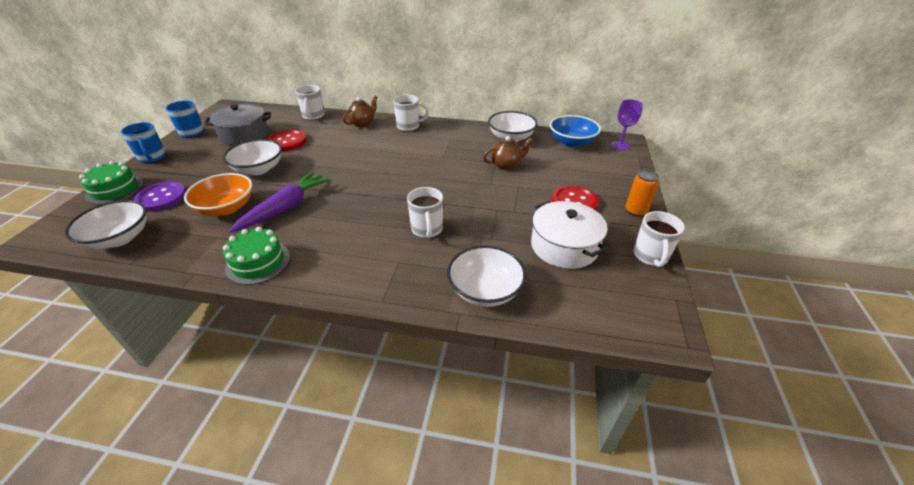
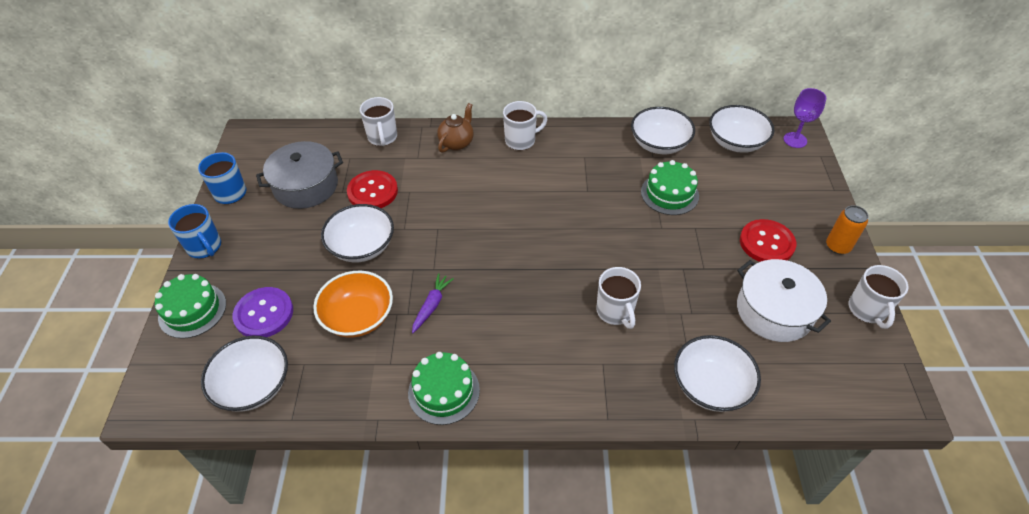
camera: 10 degrees left, 10 degrees up
(285, 208) = (431, 305): purple carrot -> purple carrot, size x0.54
(506, 165) = (669, 193): brown teapot -> green cake
(571, 142) = (736, 142): blue bowl -> white bowl

